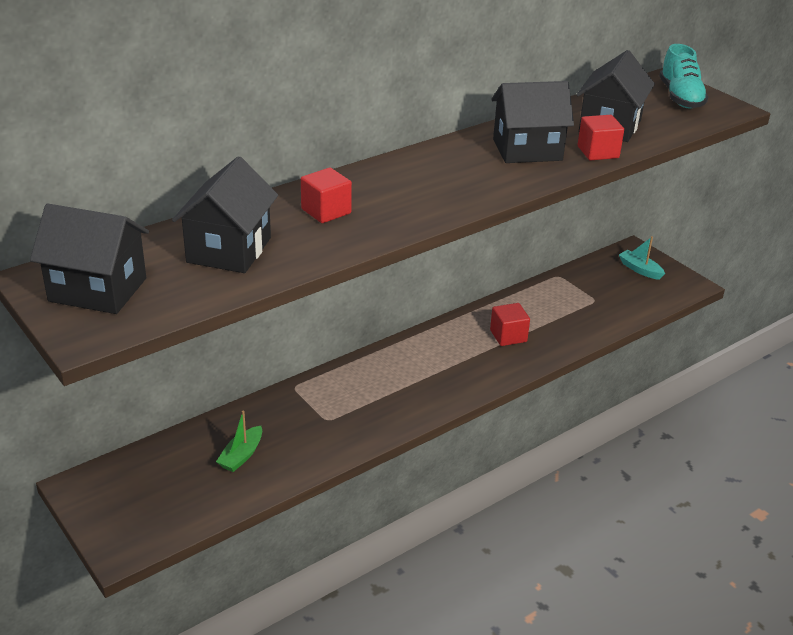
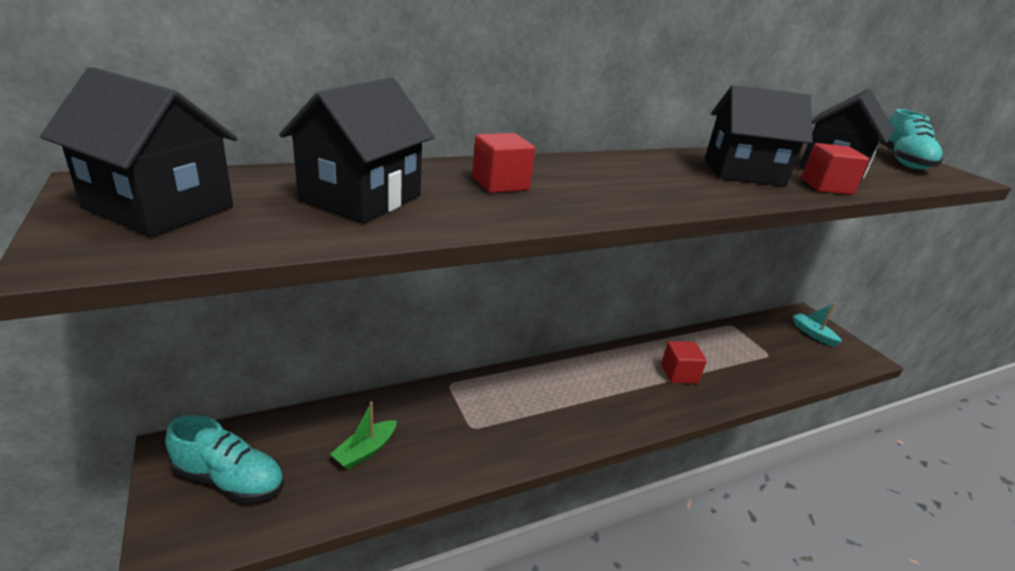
camera: 10 degrees right, 5 degrees down
(138, 497) = (229, 479): none -> turquoise shoe

